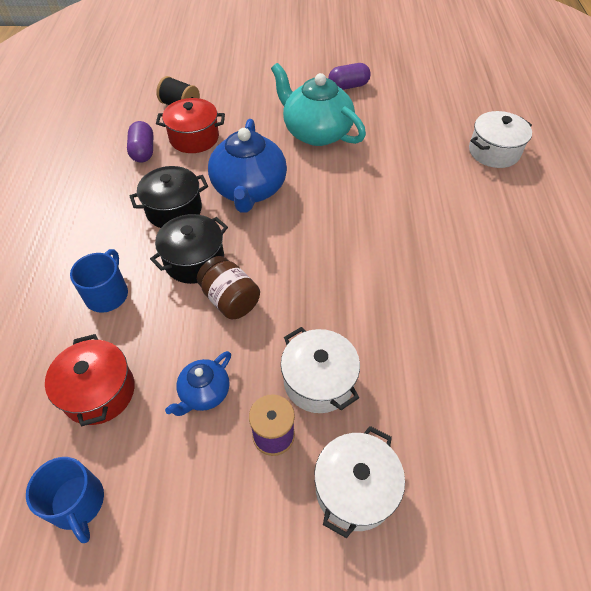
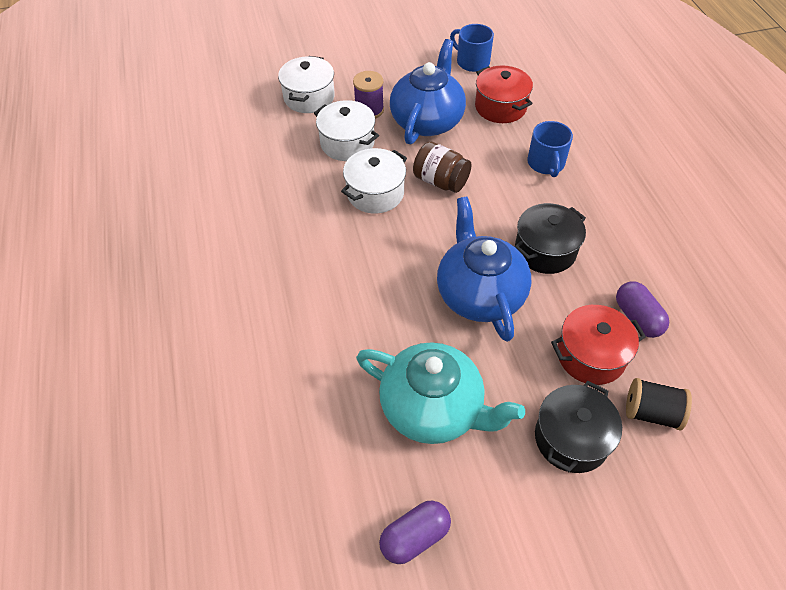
camera: 165 degrees right, 0 degrees up
(194, 260) = (491, 205): black pot -> black pot (571, 438)
(204, 393) = (427, 121): blue teapot -> blue teapot, size x1.96
(494, 152) = (176, 433): white pot -> white pot (375, 193)

